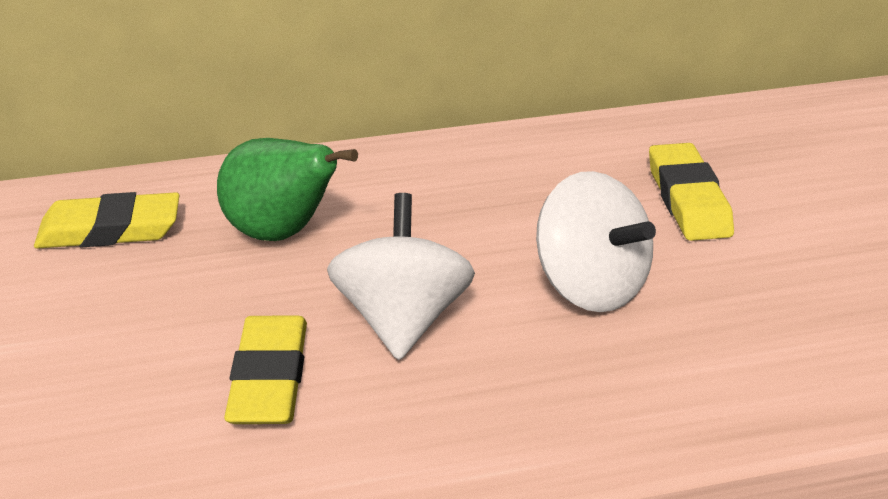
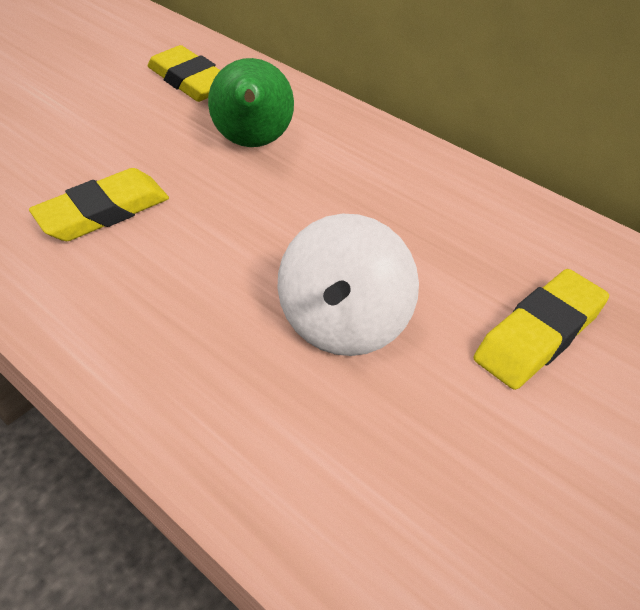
camera: 55 degrees right, 10 degrees up
(402, 319) = (211, 240): white spinning top -> none

